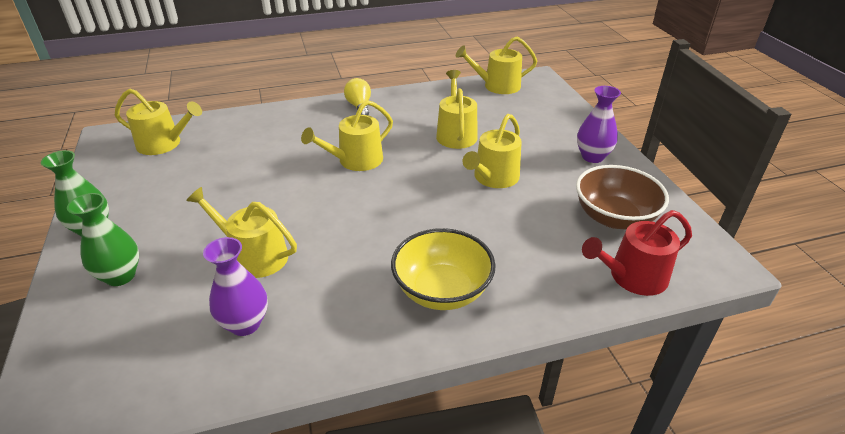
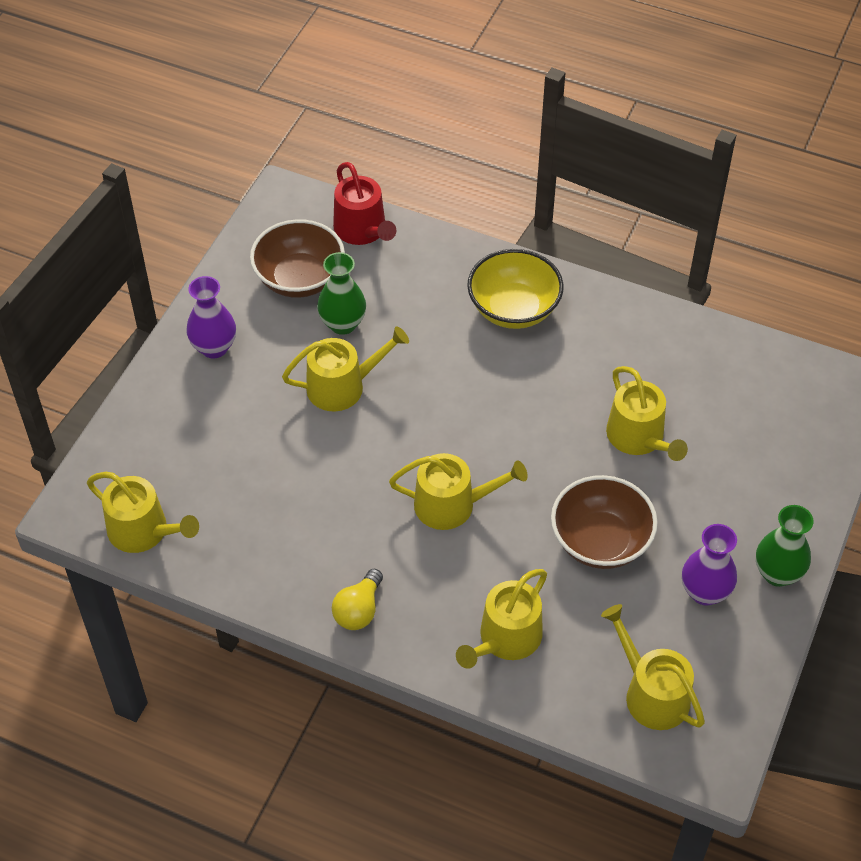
camera: 140 degrees left, 15 degrees up
(120, 276) = (765, 488): green vase -> green vase (343, 324)
(242, 187) = (600, 541): none -> brown bowl
(245, 324) = (682, 374): purple vase -> purple vase (705, 592)
(456, 134) = (303, 475): yellow watering can -> yellow watering can (506, 639)
(632, 277) = (363, 230): red watering can -> red watering can turned 45 degrees clockwise

